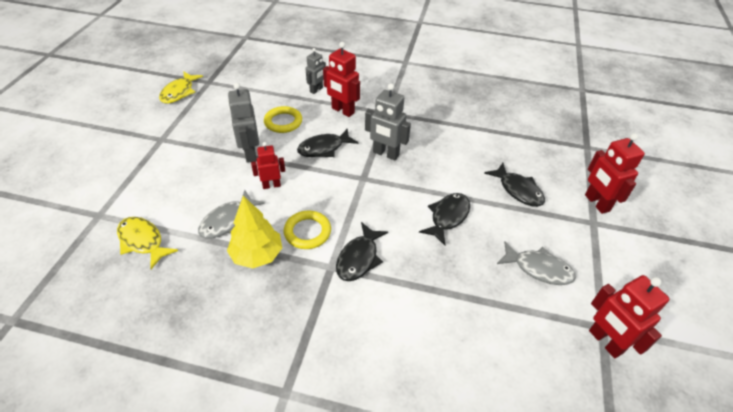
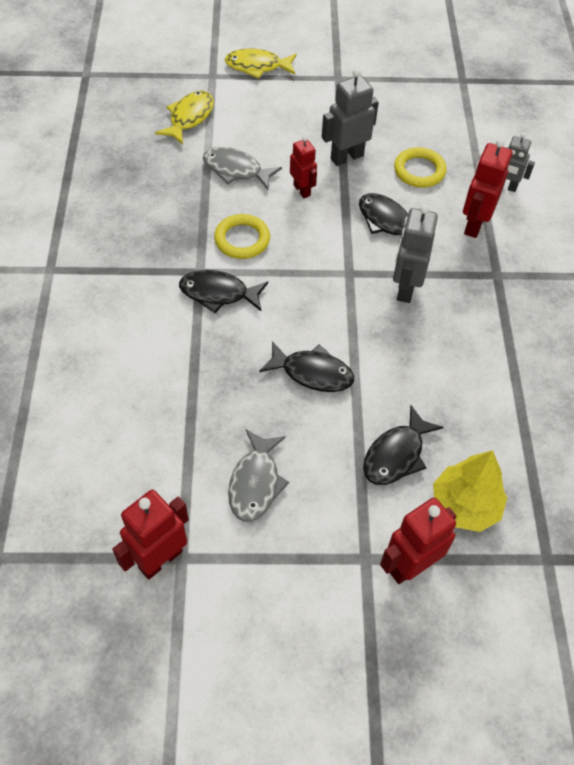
camera: 75 degrees right, 10 degrees up
(179, 92) = (427, 62): yellow fish -> yellow fish (257, 66)
(257, 255) = (197, 206): yellow tree -> yellow tree (465, 505)

